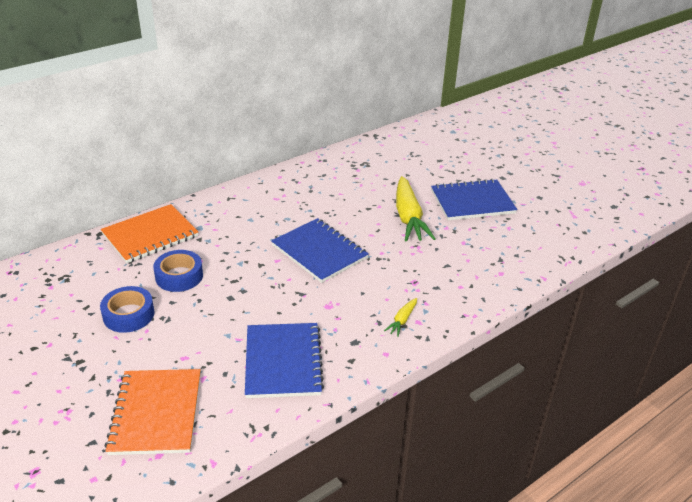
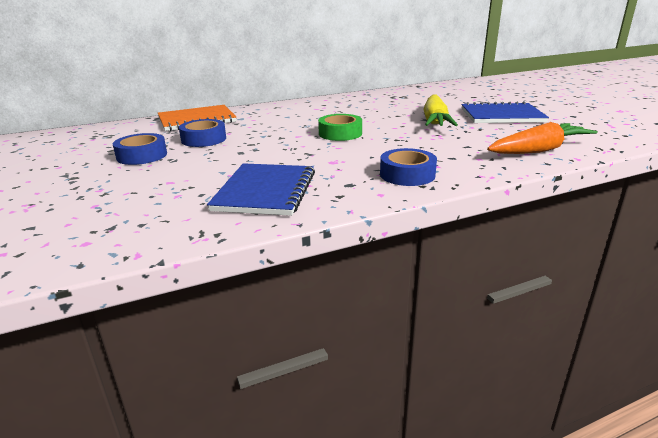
camera: 15 degrees right, 10 degrees down
(156, 413) = (111, 214): orange notebook -> none
(319, 252) = (340, 133): blue notebook -> green tape
(402, 320) = (407, 174): yellow carrot -> blue tape
(511, 267) = (539, 150): none -> orange carrot

